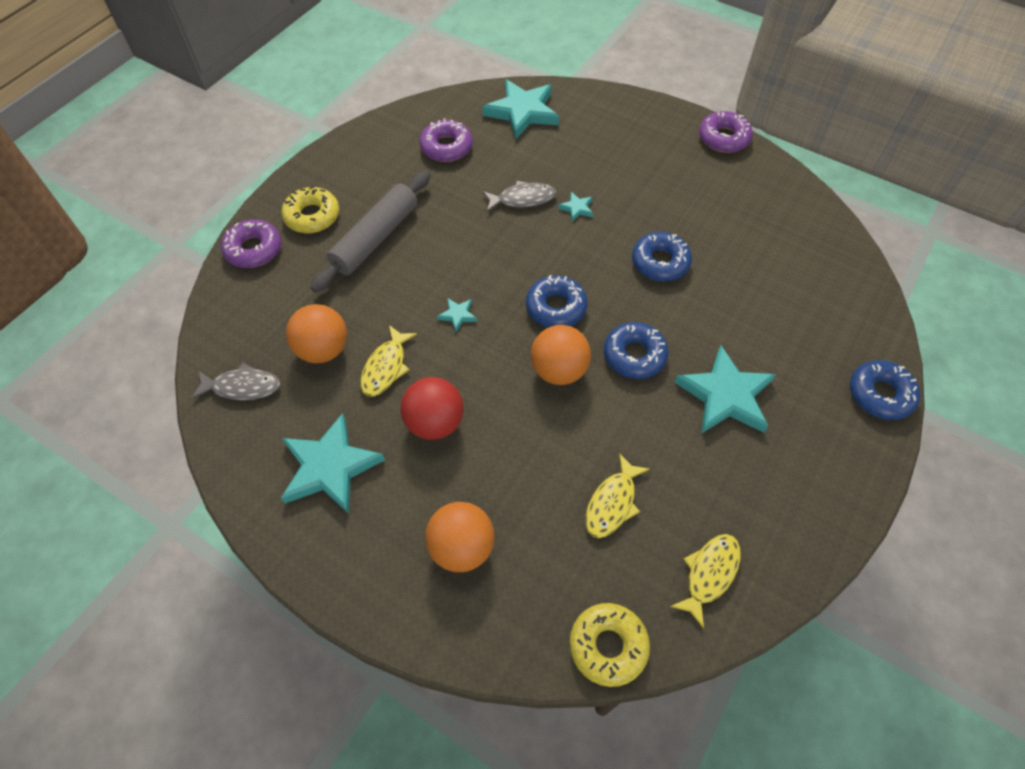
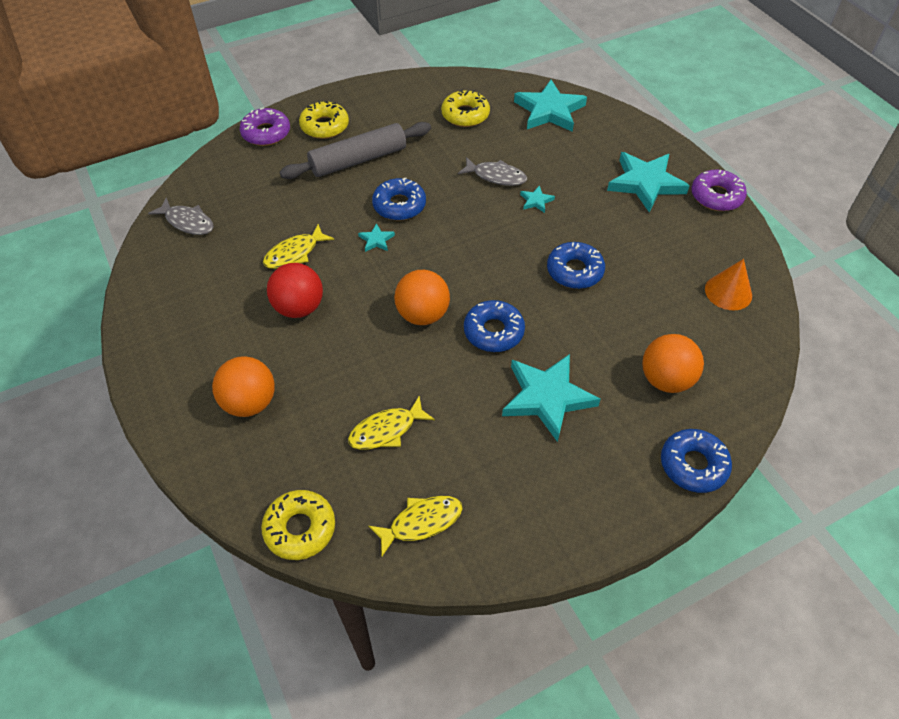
camera: 30 degrees right, 5 degrees down
(323, 350) = (260, 221): orange ball -> orange ball (666, 379)
(330, 467) = (203, 302): turquoise star -> turquoise star (645, 183)
(446, 147) = (465, 115): purple donut -> yellow donut
(556, 307) = (458, 267): blue donut -> blue donut (399, 205)
(795, 224) = (728, 292): none -> orange cone

